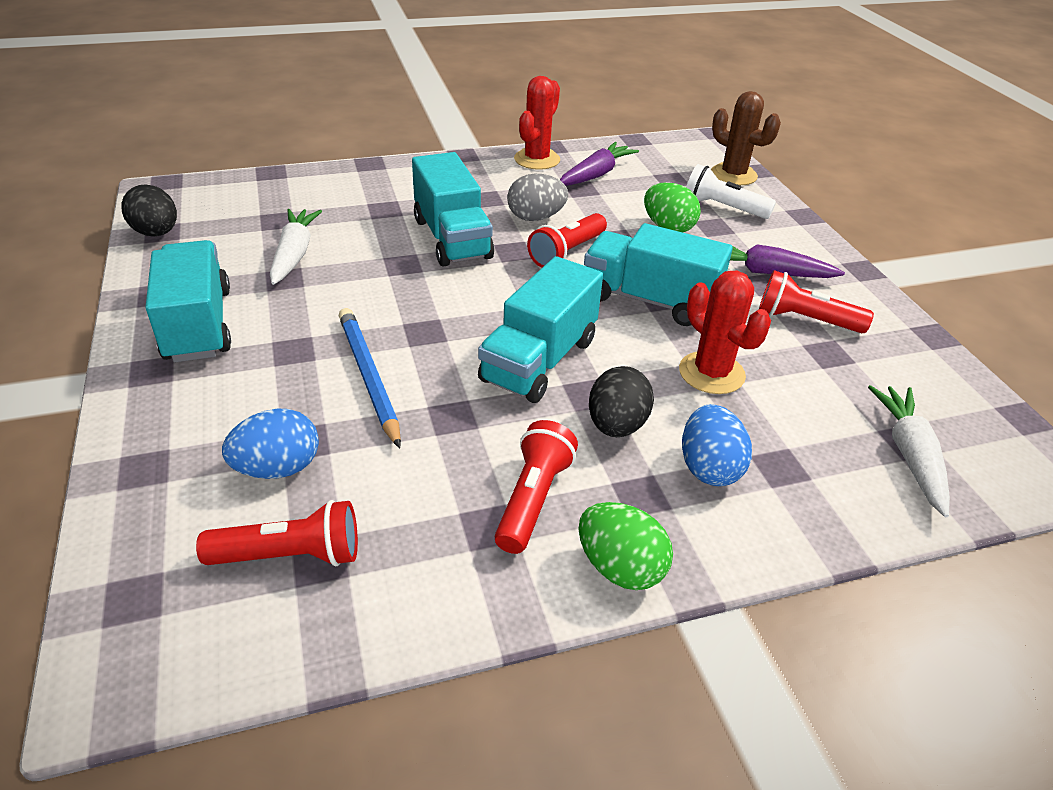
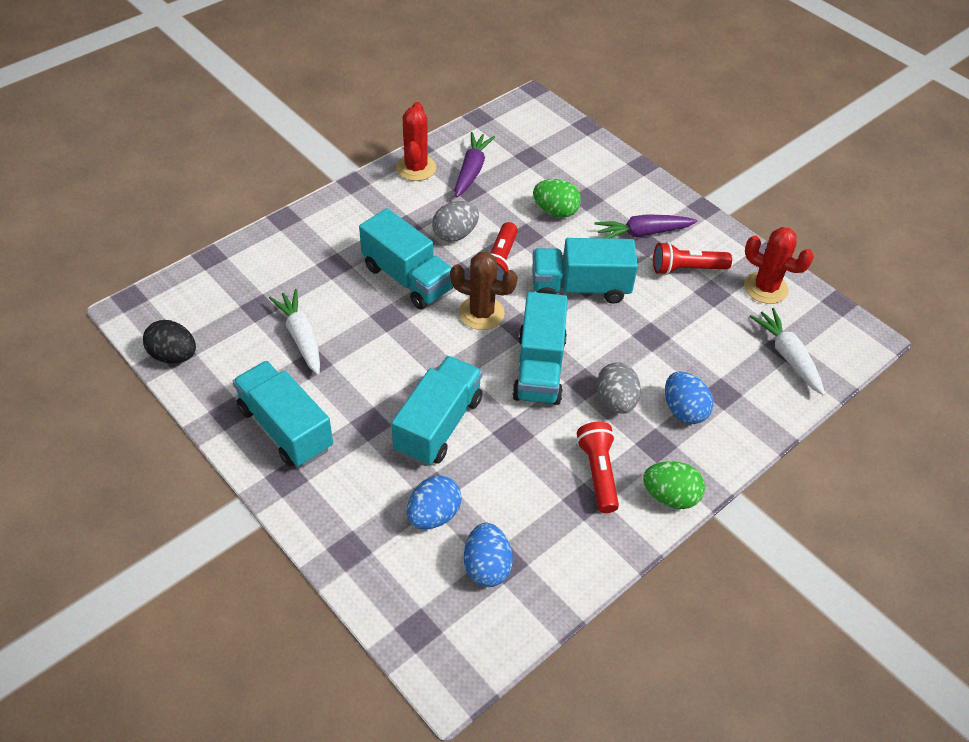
camera: 25 degrees left, 10 degrees up
(291, 555) = (487, 566): red flashlight -> blue egg
(369, 377) = (438, 425): blue pencil -> turquoise truck
(616, 425) = (616, 401): black egg -> grey egg
(711, 373) = (650, 337): red cactus -> red cactus (765, 288)
(722, 208) = (583, 176): white flashlight -> none
(733, 175) = (573, 136): brown cactus -> brown cactus (481, 313)

